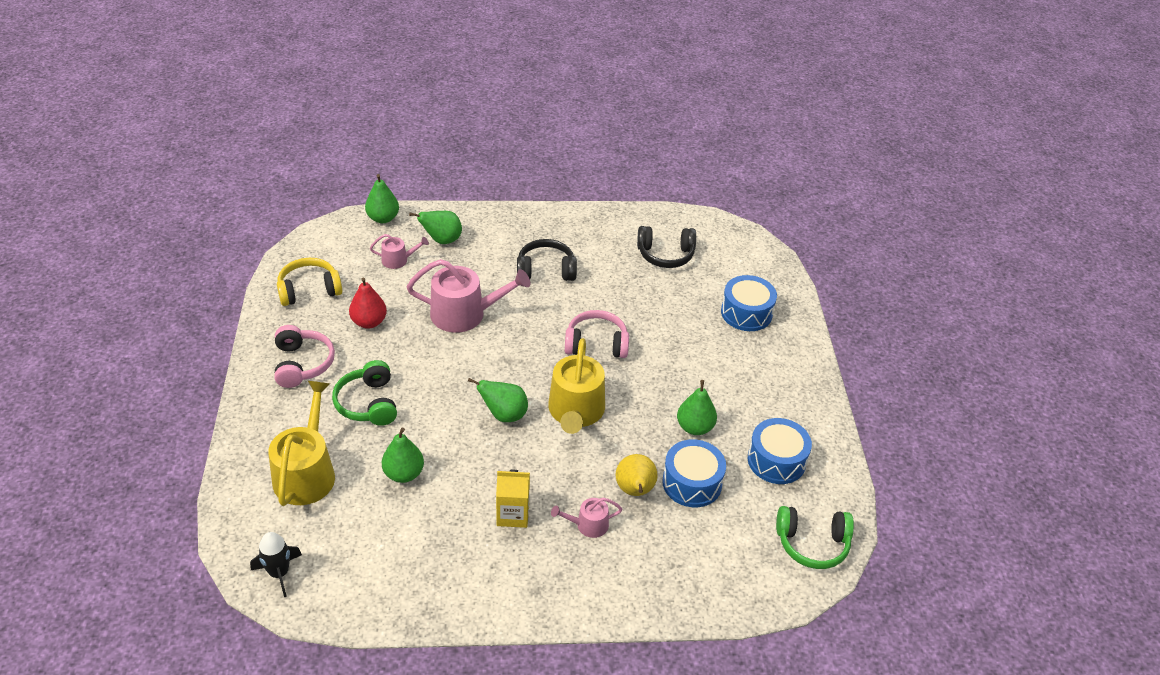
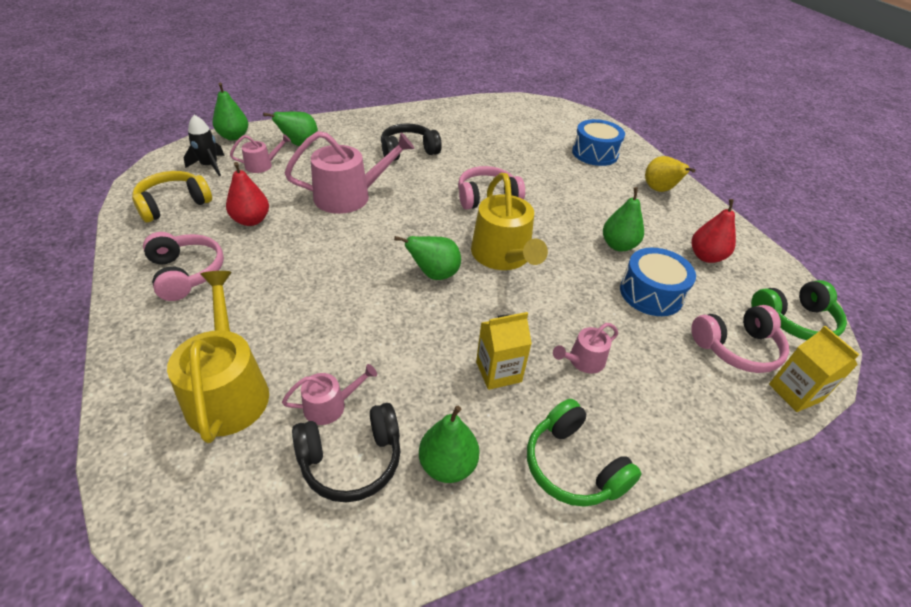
camera: 20 degrees left, 0 degrees up
(279, 573) = (229, 541): black rocket -> black rocket (209, 166)
(368, 403) = (279, 296): green headphones -> green headphones (572, 466)
(374, 504) = (330, 405): none -> pink watering can
(404, 474) = (352, 360): green pear -> green pear (447, 465)
(635, 491) = (605, 314): yellow pear -> yellow pear (659, 190)
(665, 255) = (503, 126): black headphones -> black headphones (351, 460)
(733, 552) = (737, 348): none -> pink headphones
(755, 602) = (795, 392): none -> yellow carton
(776, 460) = (706, 256): blue drum -> red pear

